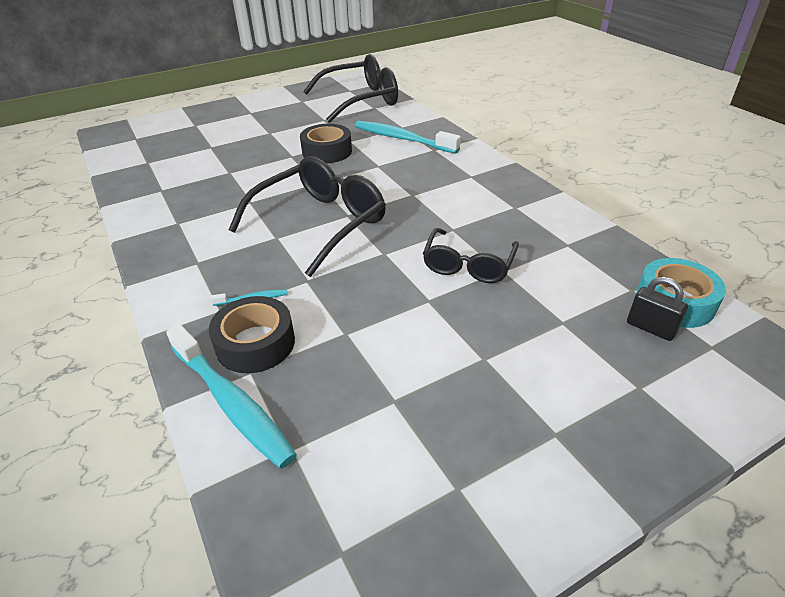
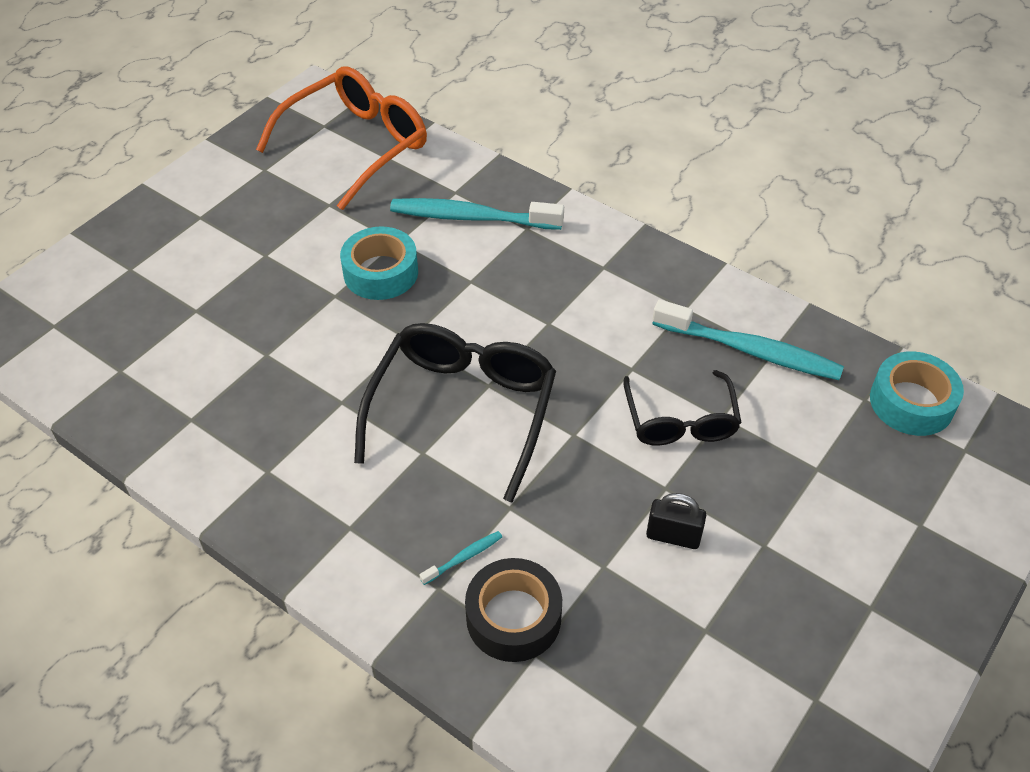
camera: 25 degrees left, 10 degrees up
(232, 403) = (543, 700): turquoise toothbrush -> turquoise toothbrush (750, 350)
(327, 151) = (381, 272): black tape -> turquoise tape
(361, 100) = (357, 145): black glasses -> orange glasses
(650, 328) = (902, 446): black padlock -> black padlock (673, 536)

